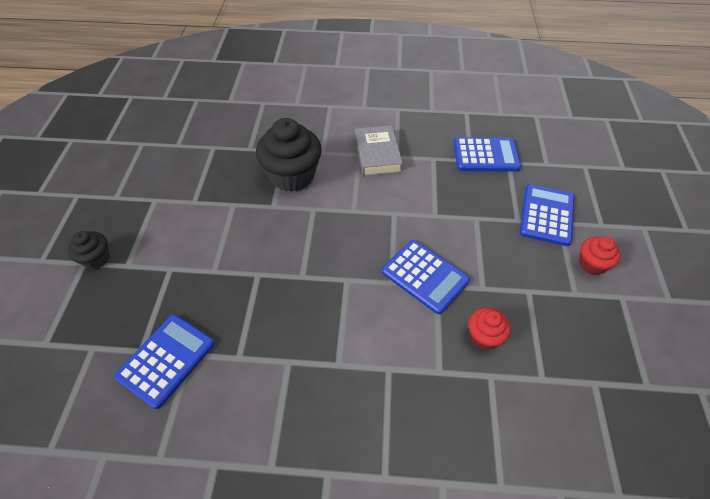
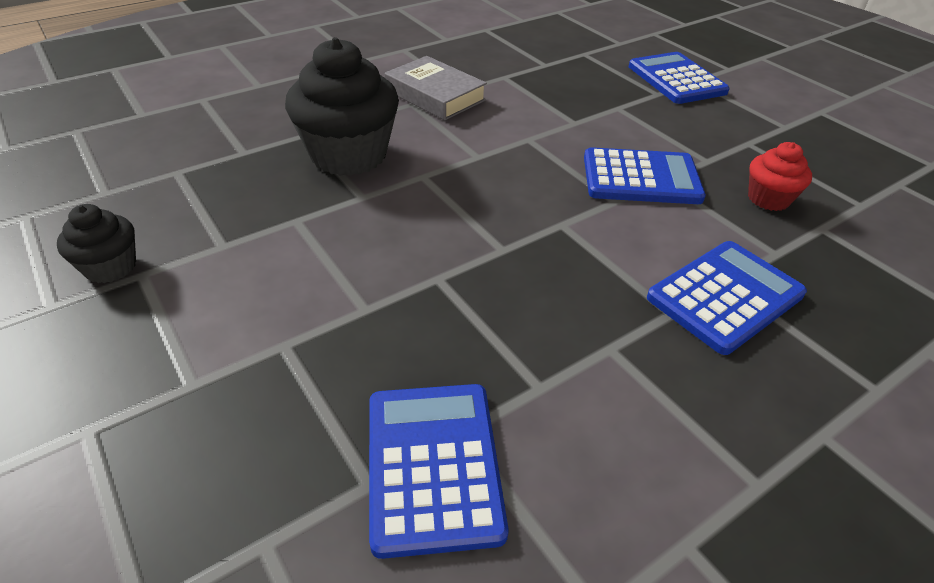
camera: 40 degrees left, 10 degrees down
(96, 259) = (111, 408): black cupcake -> black cupcake (110, 267)
(485, 155) = (555, 55): blue calculator -> blue calculator (725, 296)
(592, 264) = (764, 99): red cupcake -> none

